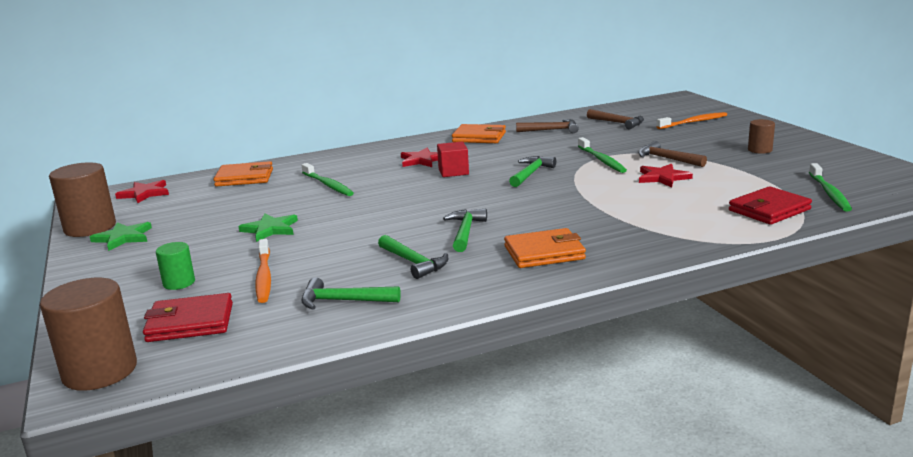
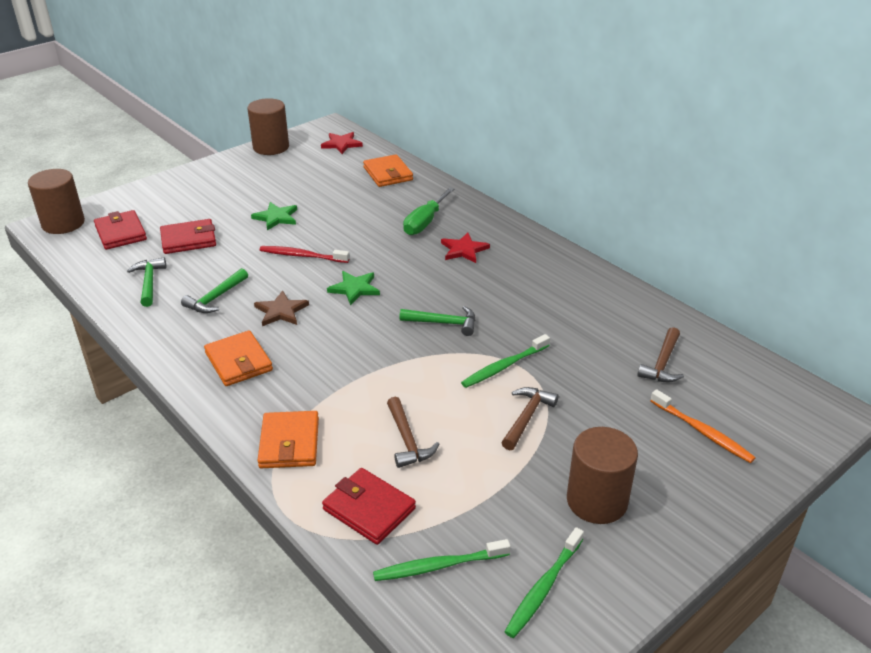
camera: 70 degrees right, 15 degrees up
(123, 238) = (254, 165): green star -> green star (354, 289)
(179, 283) = (179, 210): green cylinder -> none
(264, 277) = (188, 240): orange toothbrush -> red wallet
(328, 185) = (380, 217): green toothbrush -> green toothbrush (543, 588)
(359, 170) = (425, 222): none -> green screwdriver
(367, 220) = (302, 256): none -> red toothbrush
(453, 172) = (435, 275): red cube -> none
(465, 232) = (281, 311): green hammer -> brown star
(479, 137) = (553, 269): orange wallet -> orange wallet (289, 443)
(551, 130) = (604, 314): brown hammer -> brown hammer (407, 440)
(662, 177) = (457, 418): red star -> none
(760, 150) = (597, 501): brown cylinder -> brown cylinder, size x1.87

